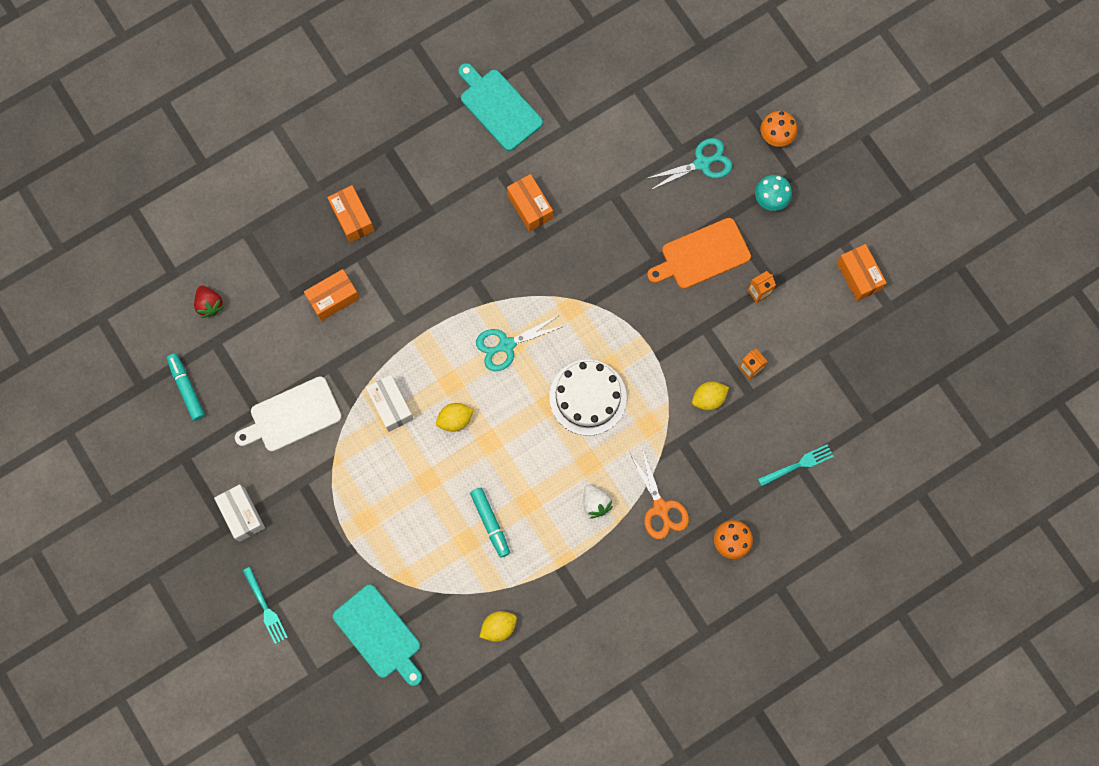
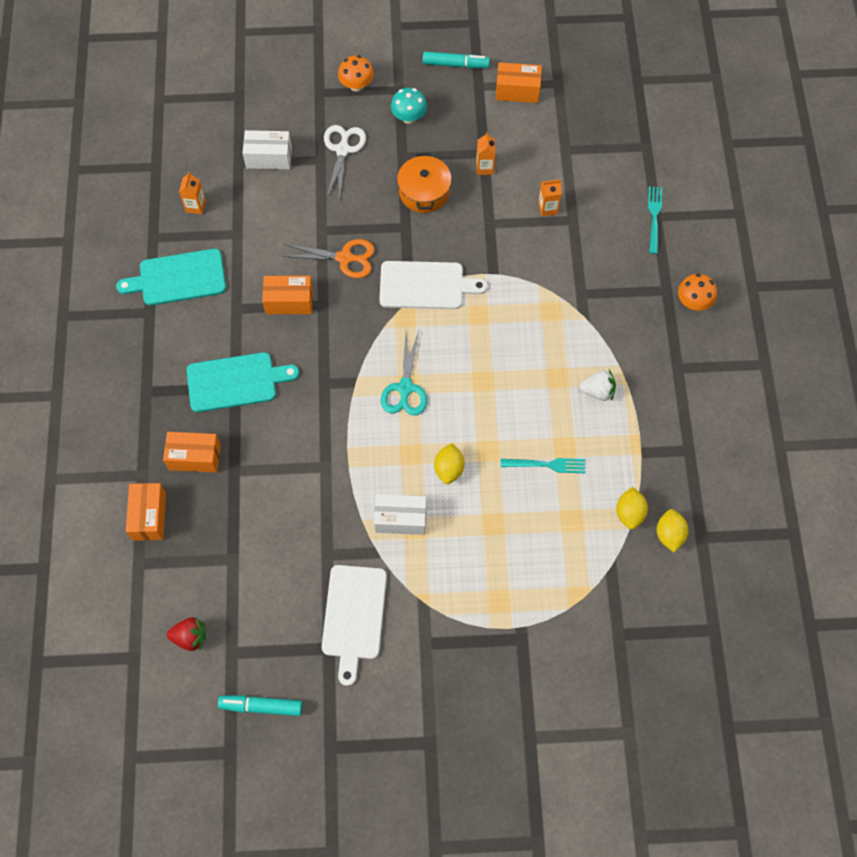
camera: 60 degrees left, 10 degrees down
(242, 514) = (425, 719): white box -> white box (269, 157)
(265, 608) = (534, 746): turquoise fork -> turquoise fork (547, 465)
(333, 298) = (262, 516): orange box -> orange box (149, 516)
(379, 634) = (619, 648): turquoise cutting board -> turquoise cutting board (236, 382)
(490, 523) = (565, 490): turquoise marker -> turquoise marker (455, 64)
(573, 78) = (196, 206): none -> orange carton
(588, 397) = (496, 346): white cake -> none
(611, 308) = (425, 285): none -> white cutting board
(661, 508) = (632, 341): orange scissors -> orange scissors (345, 258)
(702, 163) = (342, 149): turquoise scissors -> white scissors
(702, 255) = (424, 192): orange cutting board -> orange pot
(708, 398) = (555, 253): yellow lemon -> yellow lemon (629, 513)

